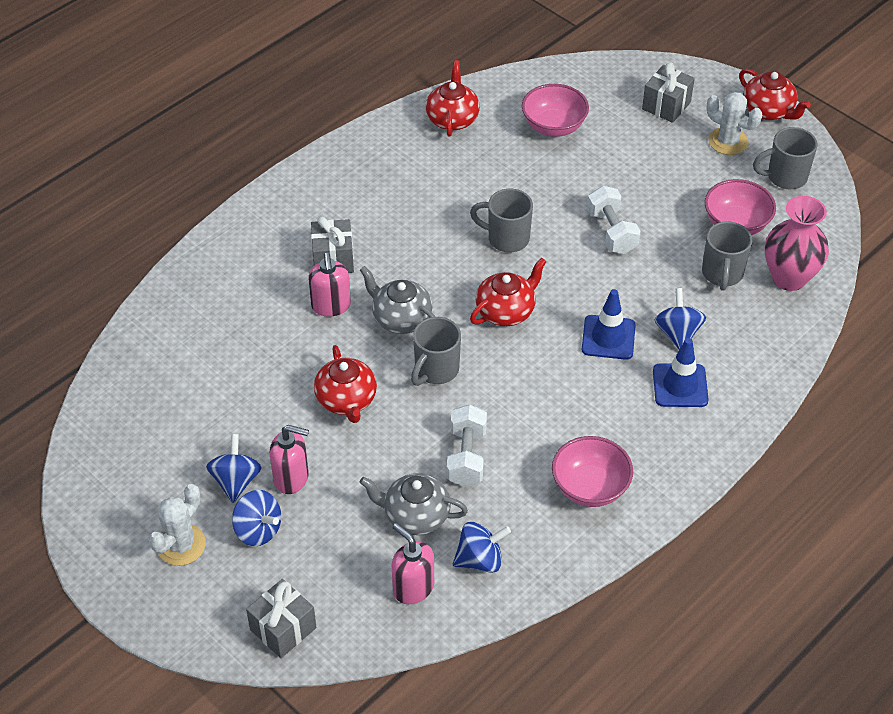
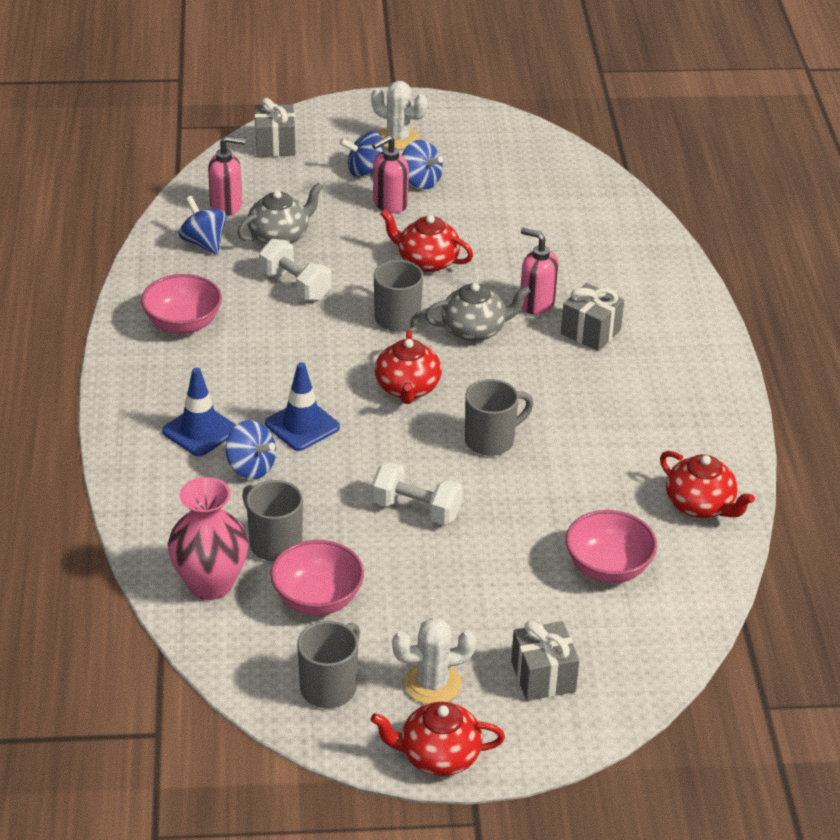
camera: 130 degrees right, 10 degrees down
(181, 545) = (398, 138): white cactus -> white cactus turned 45 degrees counterclockwise
(480, 560) = (204, 243): blue spinning top -> blue spinning top turned 120 degrees clockwise

